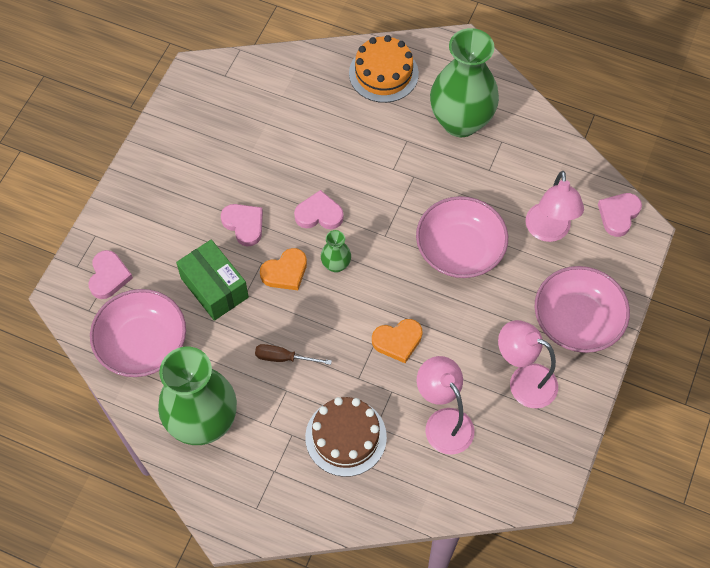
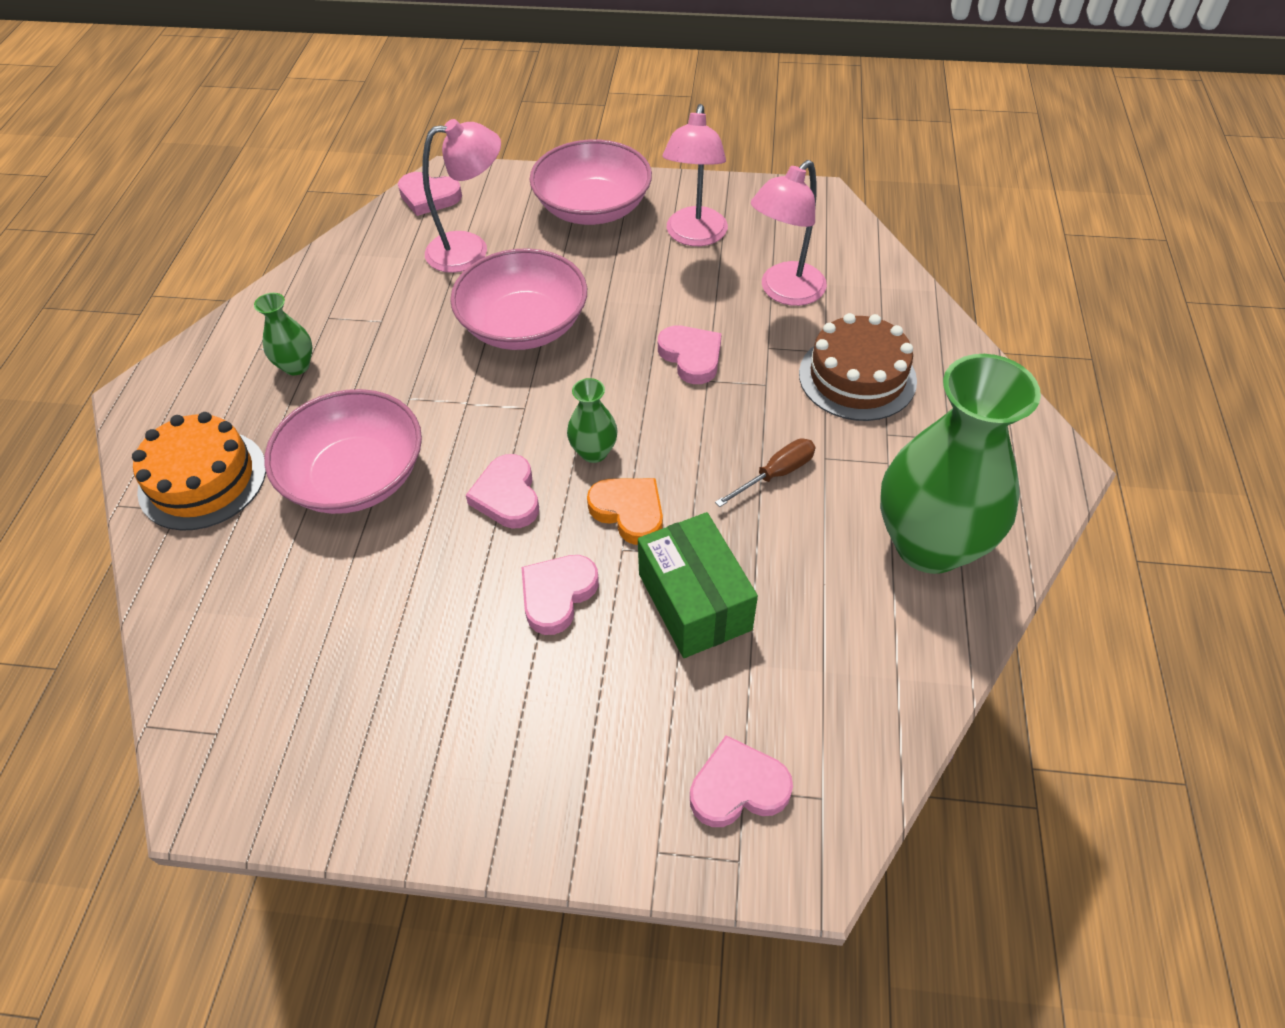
camera: 105 degrees left, 10 degrees down
(142, 344) = (844, 677): pink bowl -> pink bowl (356, 476)
(214, 288) = (694, 601): green box -> green box turned 60 degrees counterclockwise
(284, 358) = (776, 474): brown screwdriver -> brown screwdriver turned 120 degrees counterclockwise
(398, 341) = (691, 357): orange heart -> pink heart
(460, 122) = (296, 366): green vase -> green vase, size x0.43

